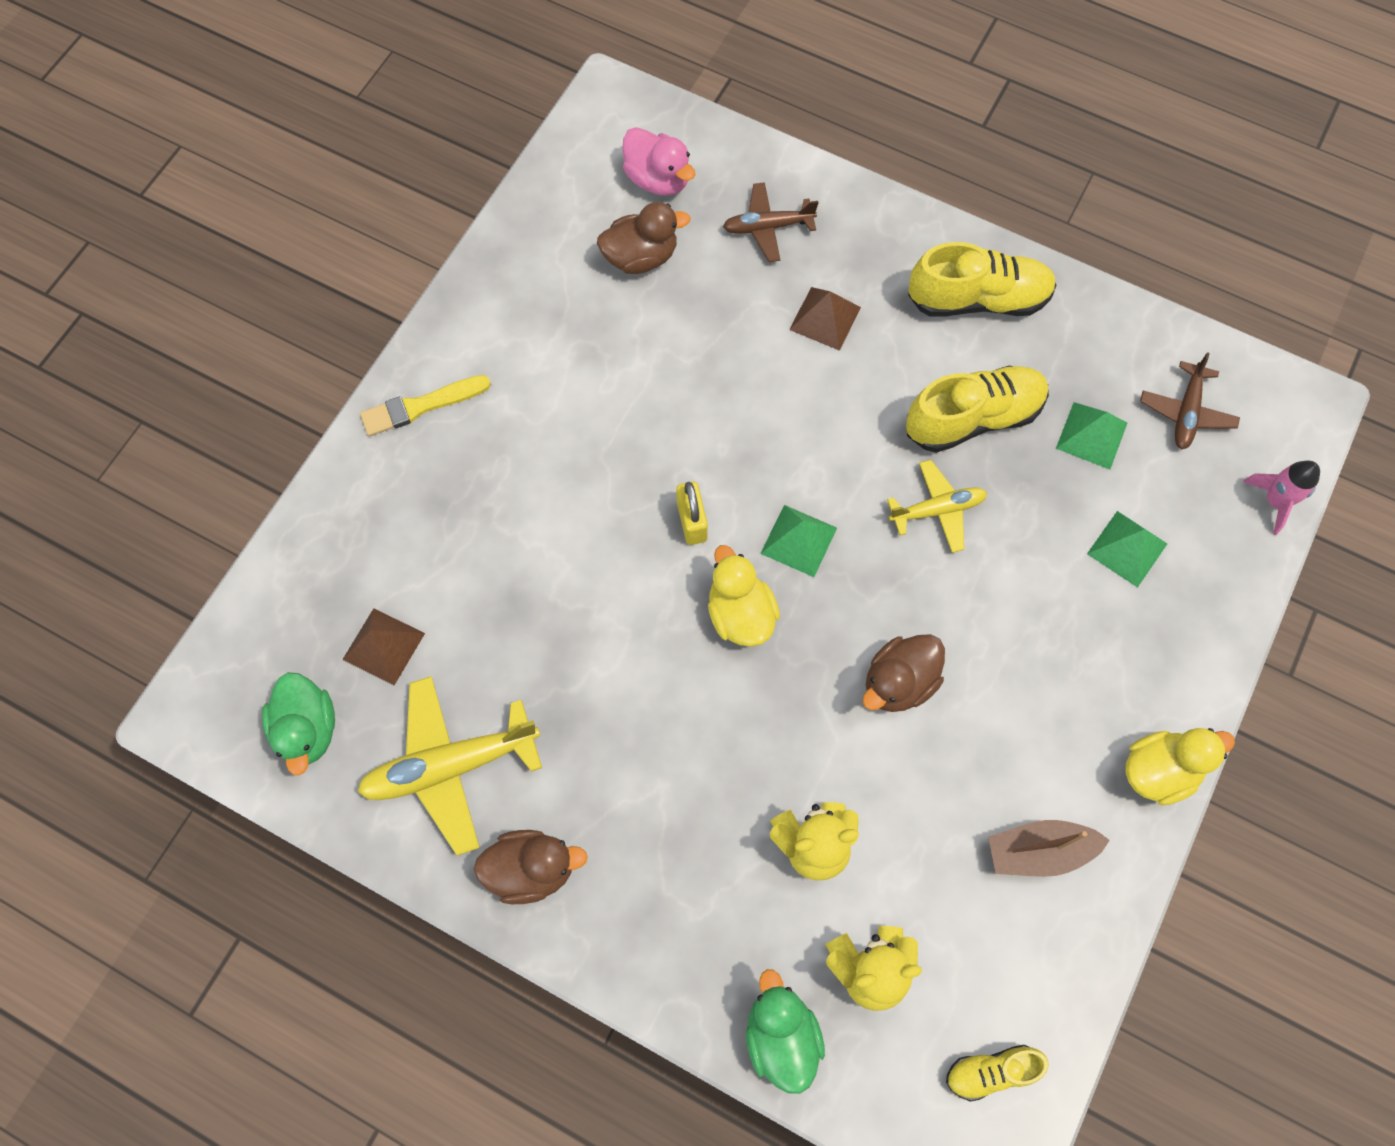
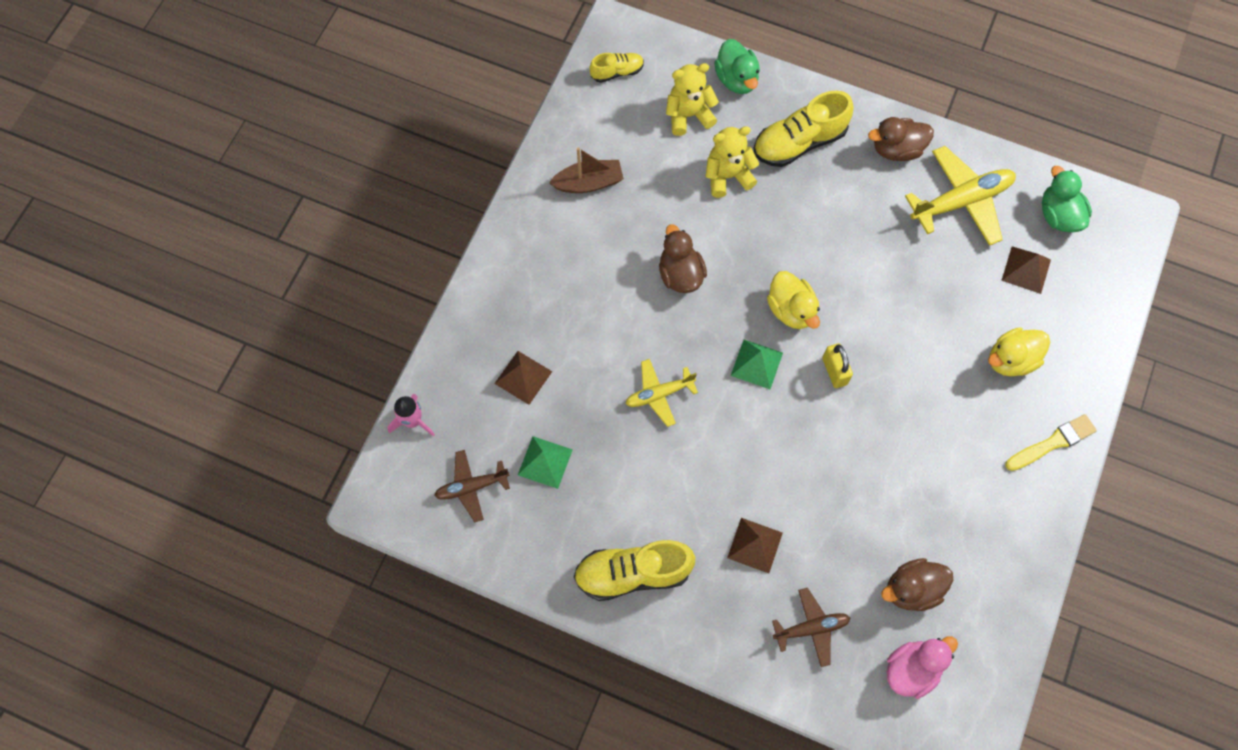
camera: 175 degrees right, 0 degrees up
(658, 179) = (911, 669): pink duck -> pink duck turned 105 degrees clockwise
(899, 682) = (680, 274): brown duck -> brown duck turned 60 degrees counterclockwise
(973, 418) = (635, 468): yellow shoe -> yellow shoe (799, 142)
(1127, 548) = (523, 377): green pyramid -> brown pyramid
(1159, 771) = (511, 234): yellow duck -> yellow duck (1011, 360)
(1186, 412) = (471, 487): brown plane -> brown plane turned 120 degrees counterclockwise

